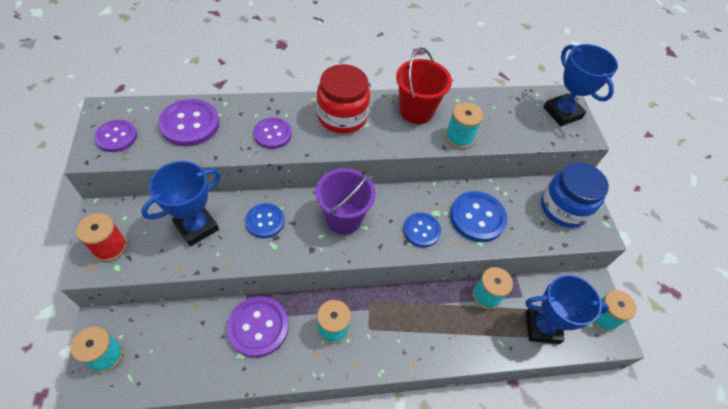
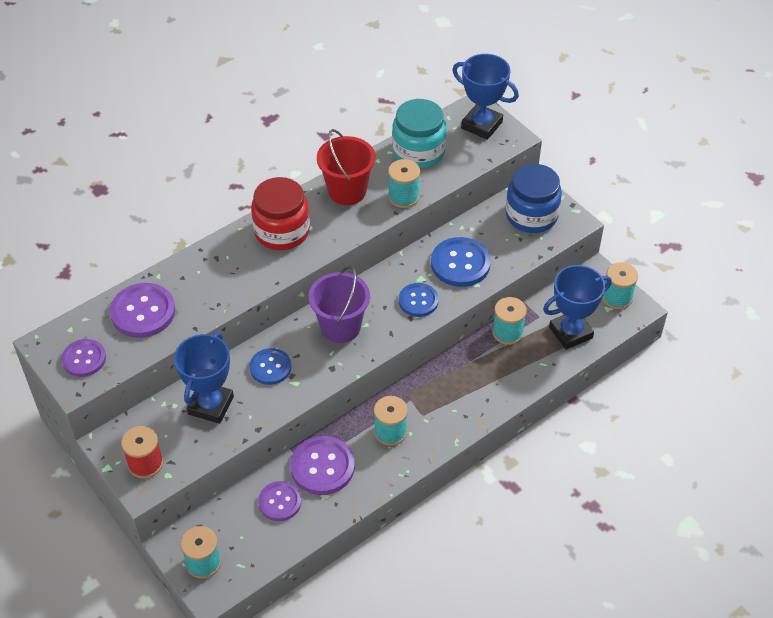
camera: 25 degrees left, 5 degrees down
(272, 134) = (230, 281): purple button -> purple button (280, 502)
(495, 109) = (418, 152): none -> turquoise jar

